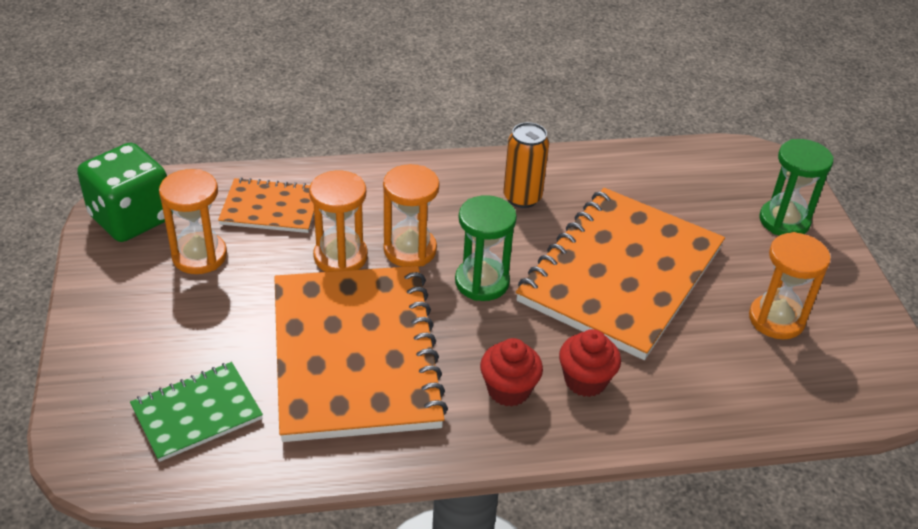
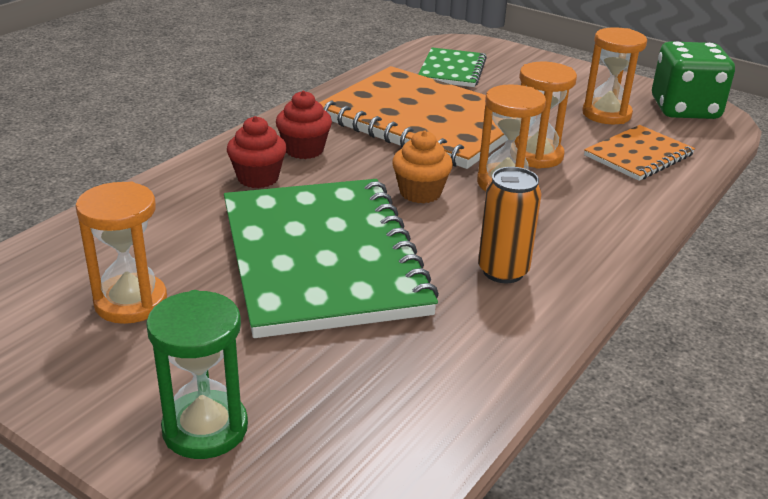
camera: 135 degrees right, 10 degrees down
(482, 282) = (420, 193): green hourglass -> orange cupcake
(621, 274) = (322, 258): orange notebook -> green notebook

